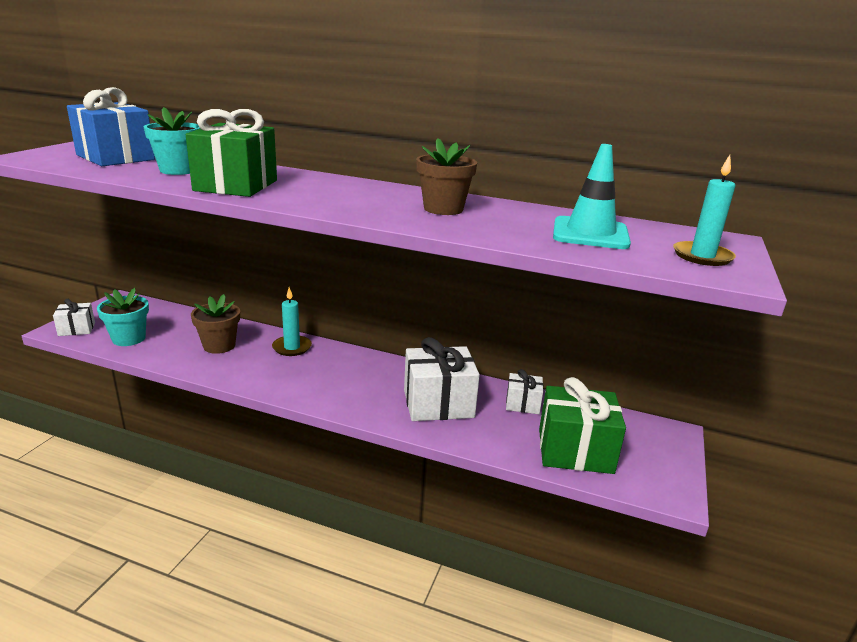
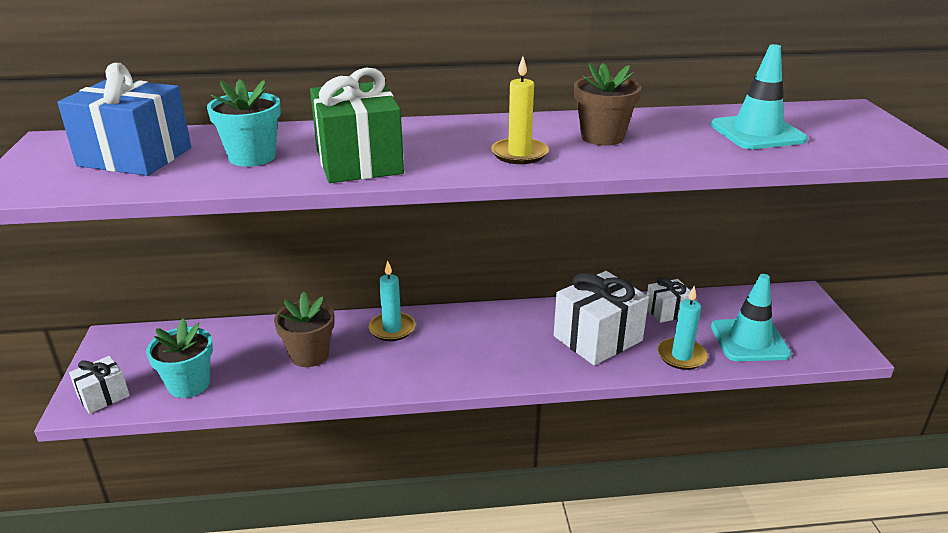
camera: 25 degrees left, 5 degrees up
(355, 204) = (519, 154): none -> yellow candle
(575, 451) = (749, 340): green gift -> turquoise traffic cone
(702, 256) = (864, 134): turquoise candle -> turquoise candle (681, 356)

